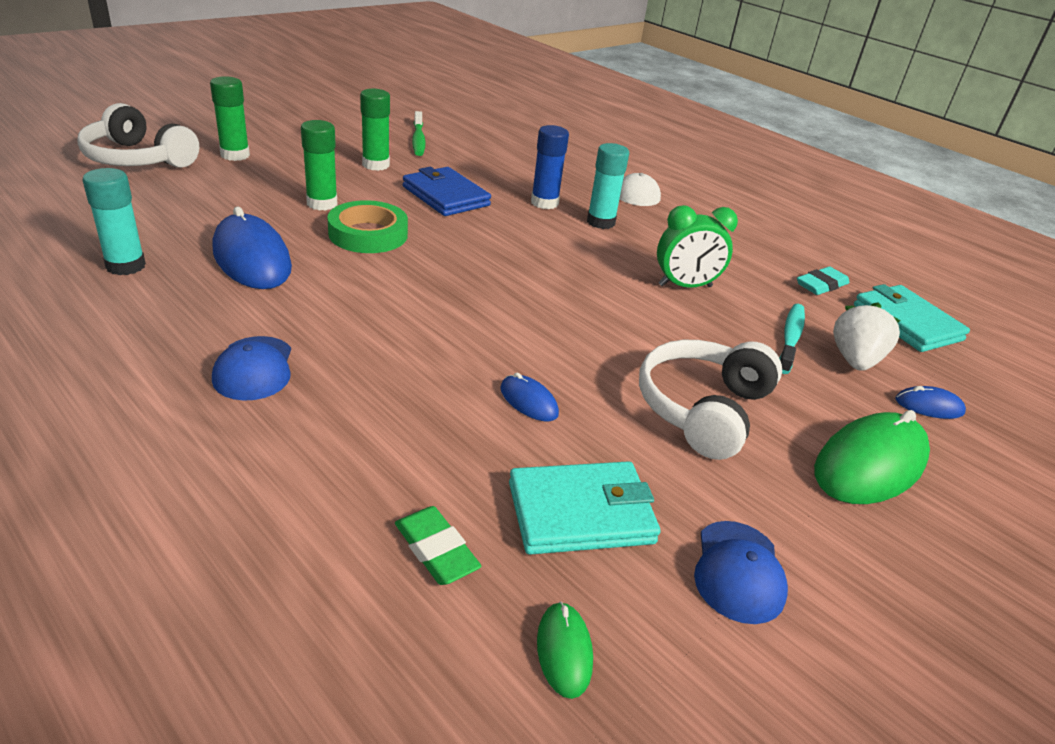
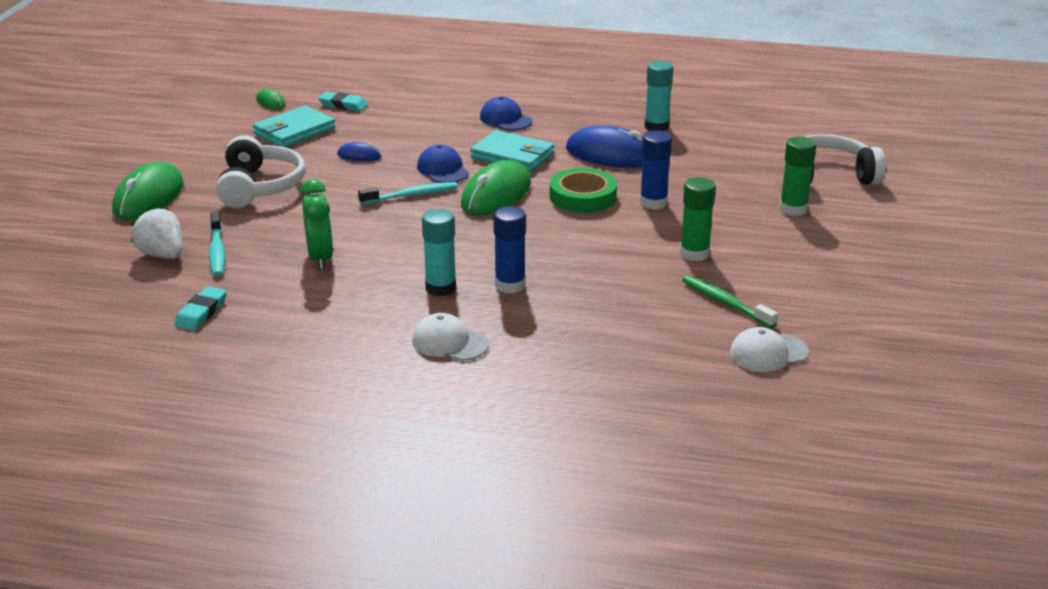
camera: 150 degrees right, 5 degrees down
(322, 204) = (653, 202): green glue stick -> blue glue stick
(436, 550) = (343, 105): green eraser -> turquoise eraser
(442, 272) = (496, 194): none -> green mouse
(445, 118) = (768, 353): none -> white cap
(446, 196) = (591, 251): blue wallet -> none
(529, 311) = (411, 195): none -> turquoise toothbrush
(685, 286) = (320, 258): green clock -> green clock turned 120 degrees clockwise
(738, 571) = (211, 139): blue cap -> blue cap (442, 169)
(854, 360) = (162, 255): white strawberry -> white strawberry turned 150 degrees clockwise
(907, 323) = (115, 306): turquoise wallet -> turquoise wallet (512, 156)
(929, 406) = (105, 244): blue mouse -> none

